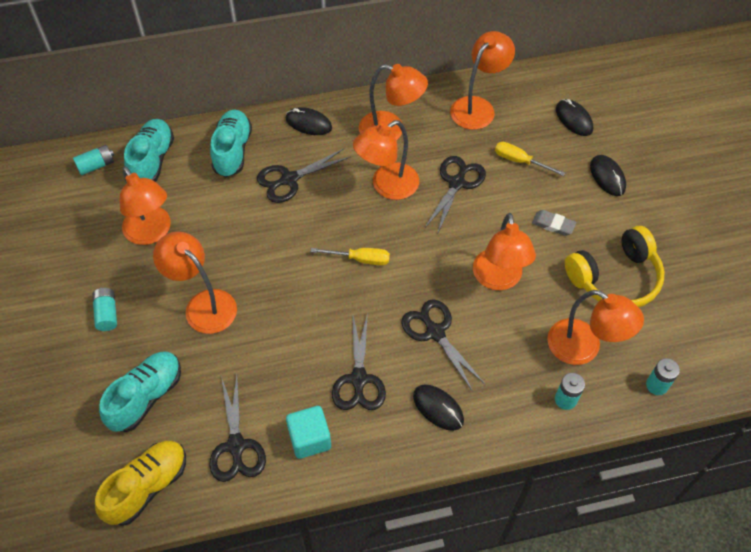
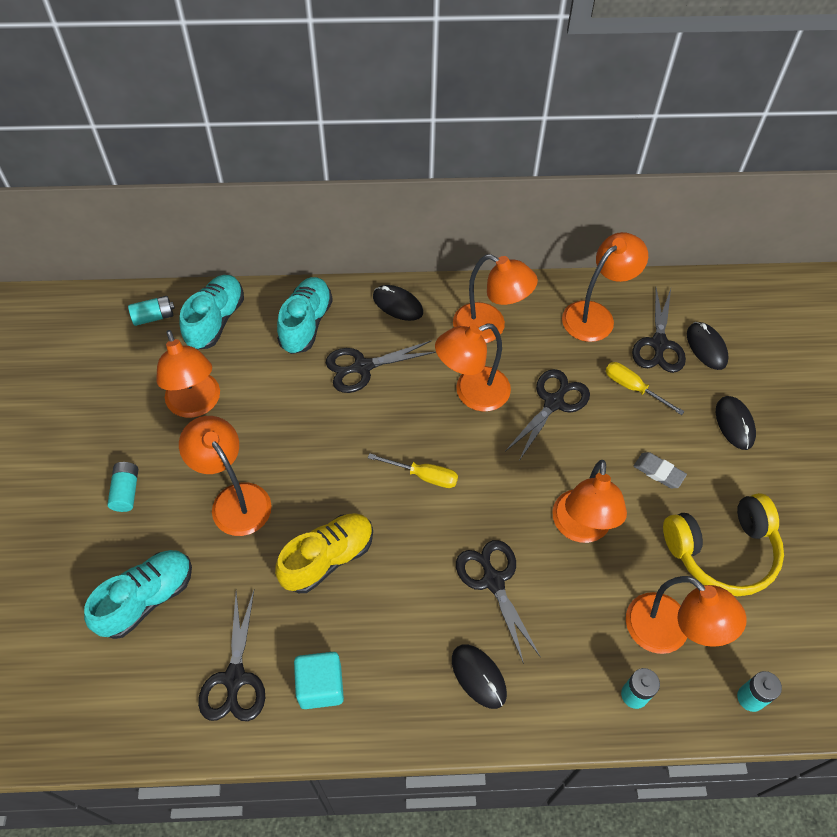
camera: 10 degrees right, 0 degrees up
(147, 486) = (124, 709): yellow shoe -> yellow shoe (328, 558)
(359, 379) = (392, 623): black scissors -> black scissors (659, 344)

